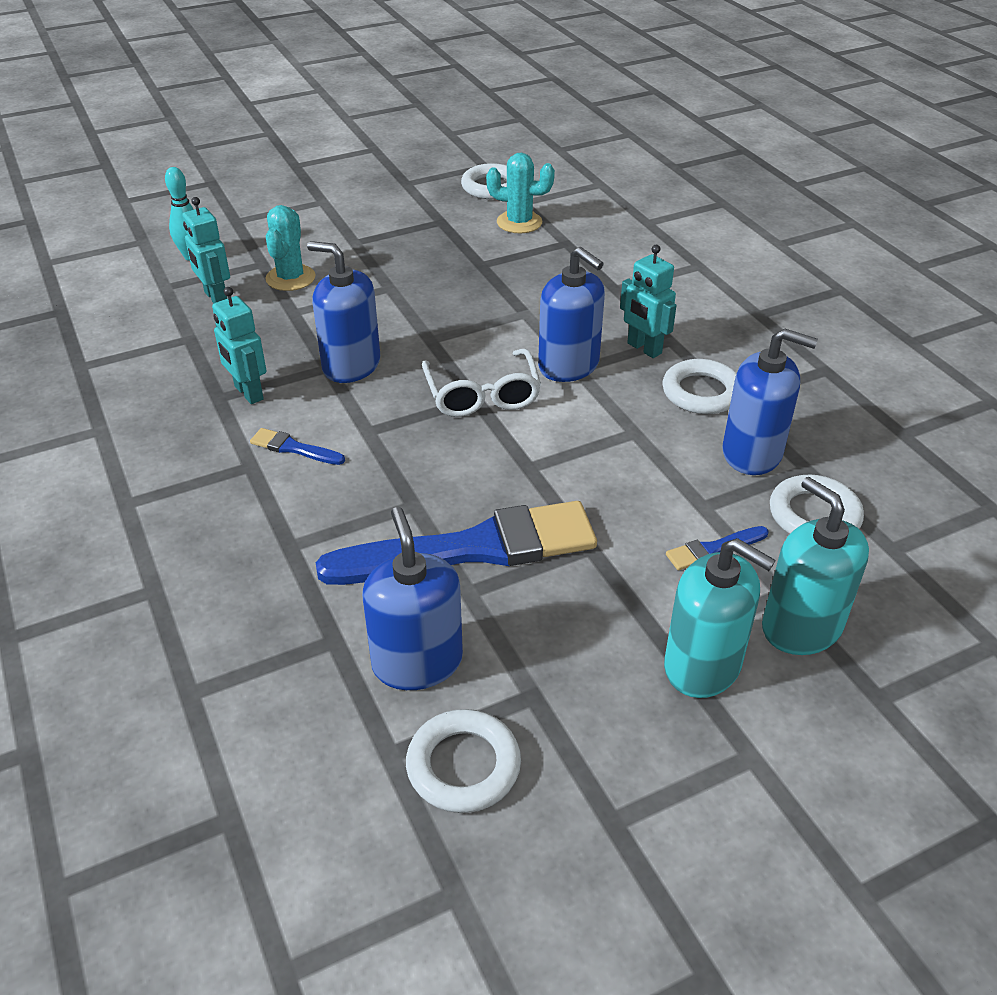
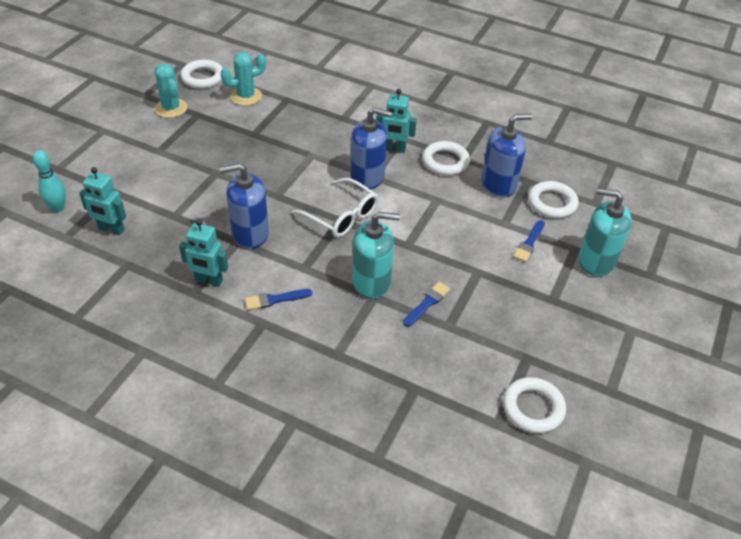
camera: 40 degrees left, 5 degrees up
(290, 278) = (145, 194): turquoise cactus -> turquoise cactus (171, 108)
(417, 662) = (463, 374): blue soap dispenser -> none
(472, 548) = (427, 303): blue brush -> blue brush, size x0.40
(702, 666) = (577, 301): turquoise soap dispenser -> turquoise soap dispenser (371, 281)

